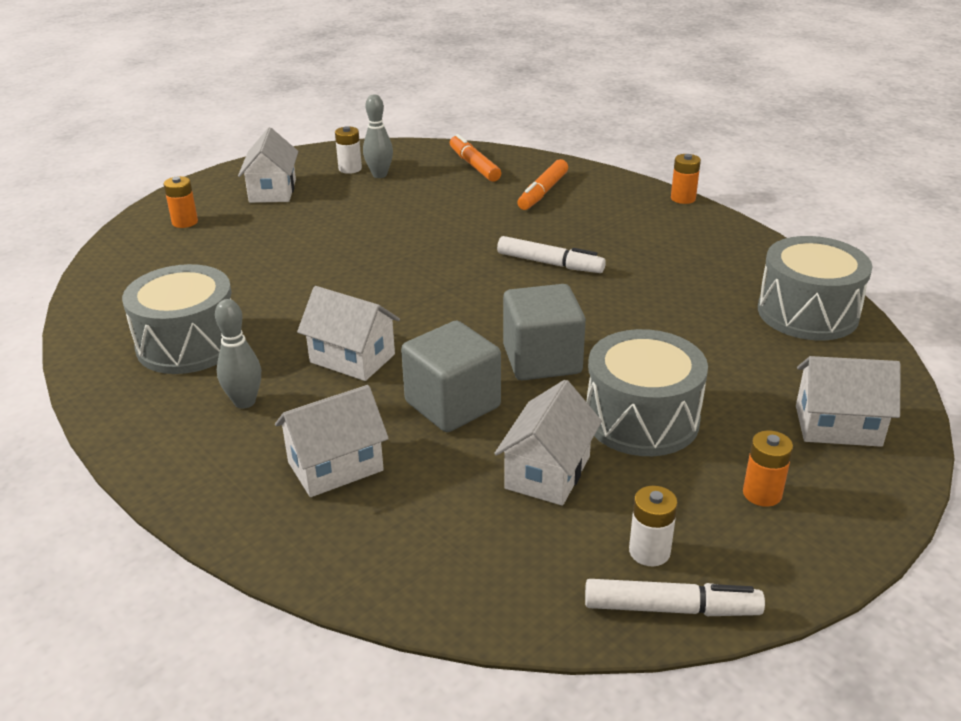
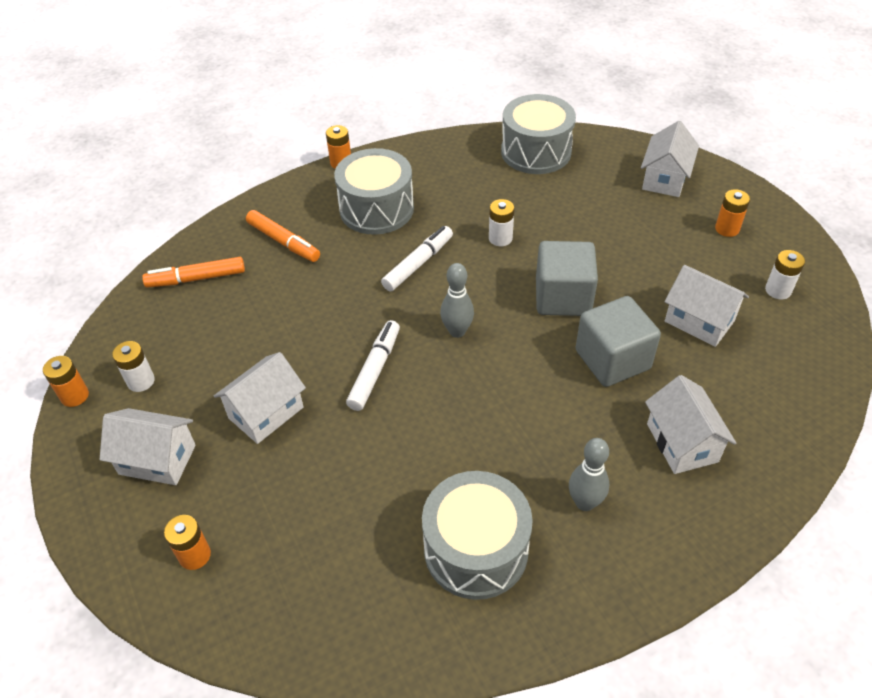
camera: 75 degrees left, 15 degrees up
(329, 150) = (75, 396): none -> orange battery
(352, 358) = (533, 417): white house -> white house (266, 412)
(379, 175) = (173, 357): grey bowling pin -> grey bowling pin (457, 331)
(621, 307) = (500, 238): none -> white battery
(642, 419) = (645, 262): grey drum -> grey drum (376, 209)
(670, 608) = (825, 293): white marker -> white marker (374, 370)

